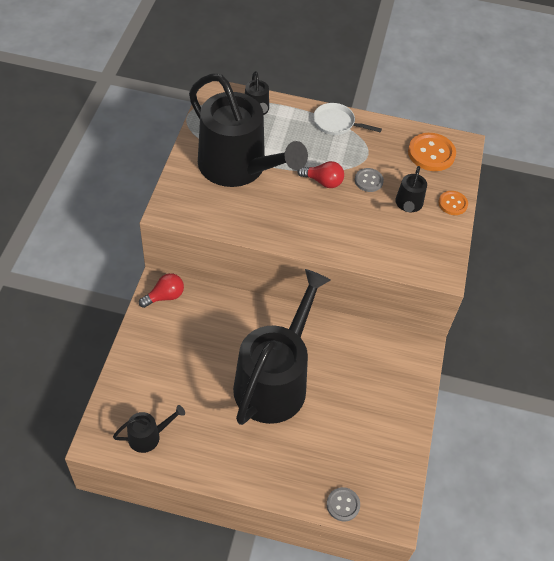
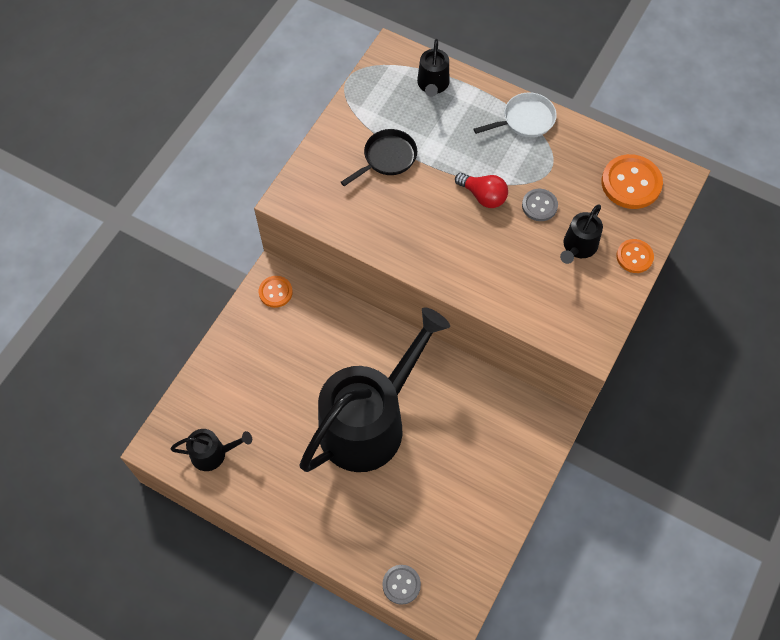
camera: 20 degrees right, 10 degrees up
(165, 296) = (275, 292): red light bulb -> orange button
(238, 167) = (387, 158): black watering can -> black pan
(336, 123) = (525, 120): white pan -> white pan turned 120 degrees clockwise

